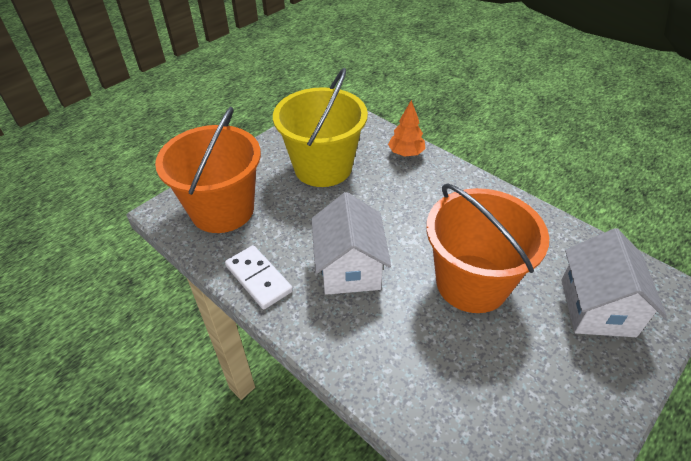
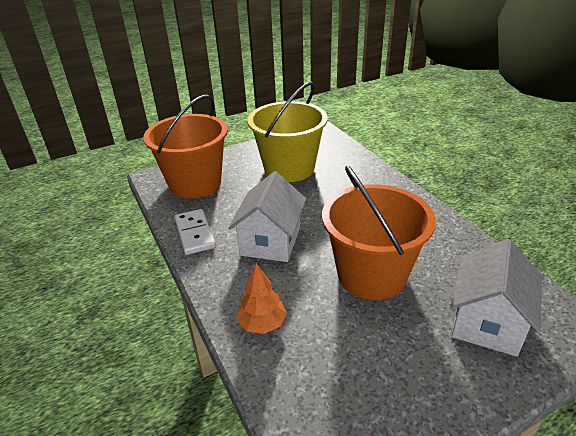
camera: 20 degrees right, 10 degrees down
(406, 153) = (365, 170): orange tree -> orange tree (262, 323)

